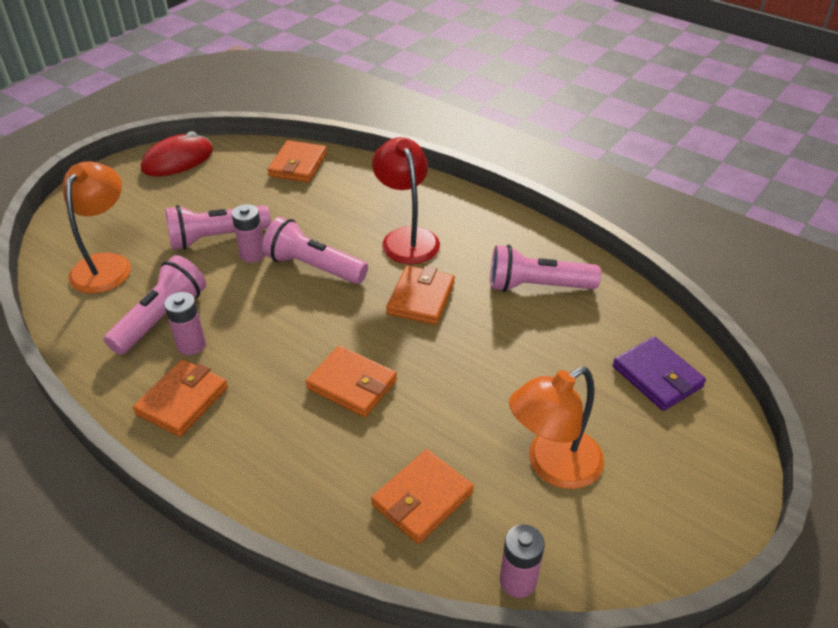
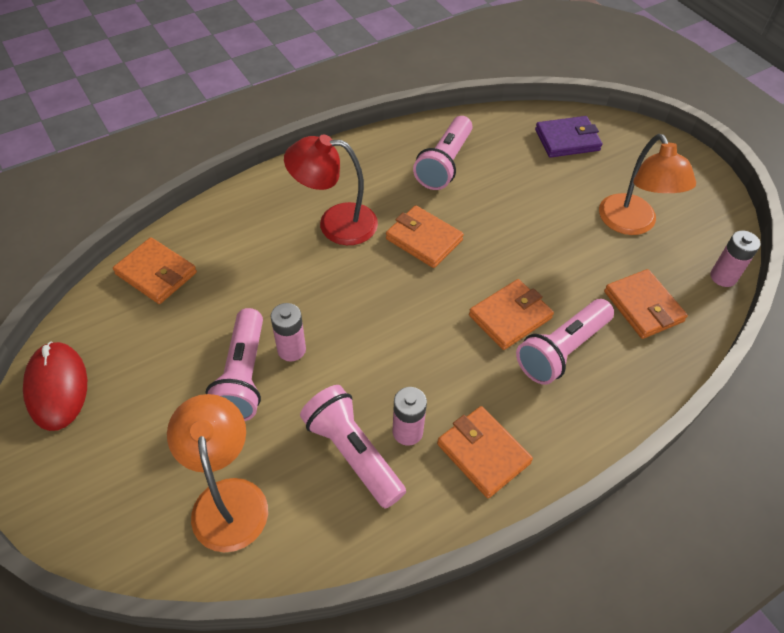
camera: 70 degrees left, 10 degrees up
(106, 264) = (228, 498): orange lamp -> orange lamp turned 45 degrees clockwise
(313, 267) = (340, 304): pink flashlight -> pink flashlight (562, 350)

